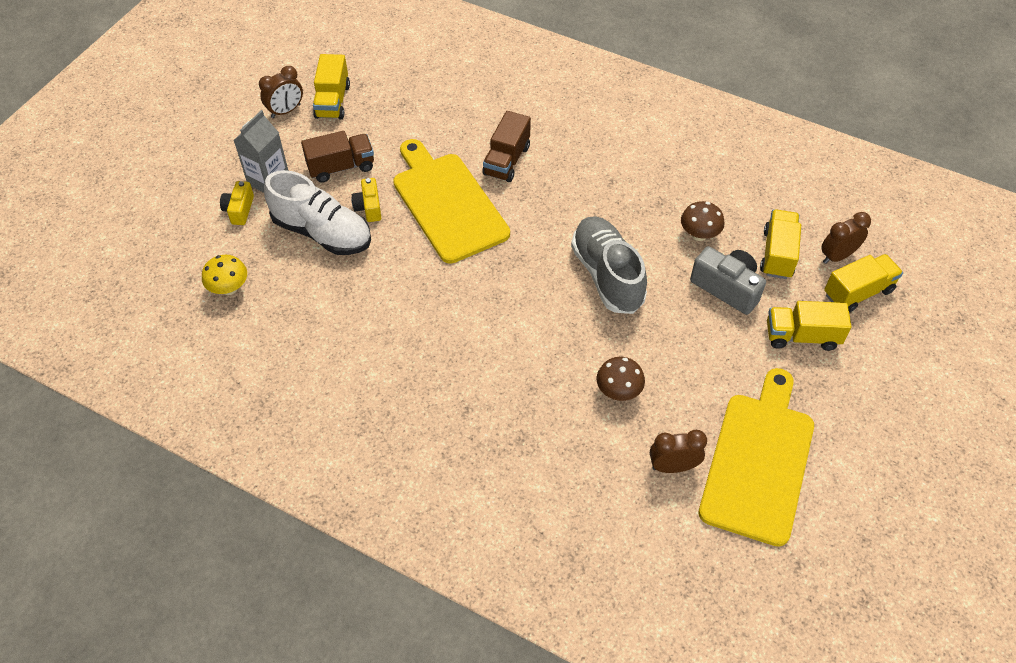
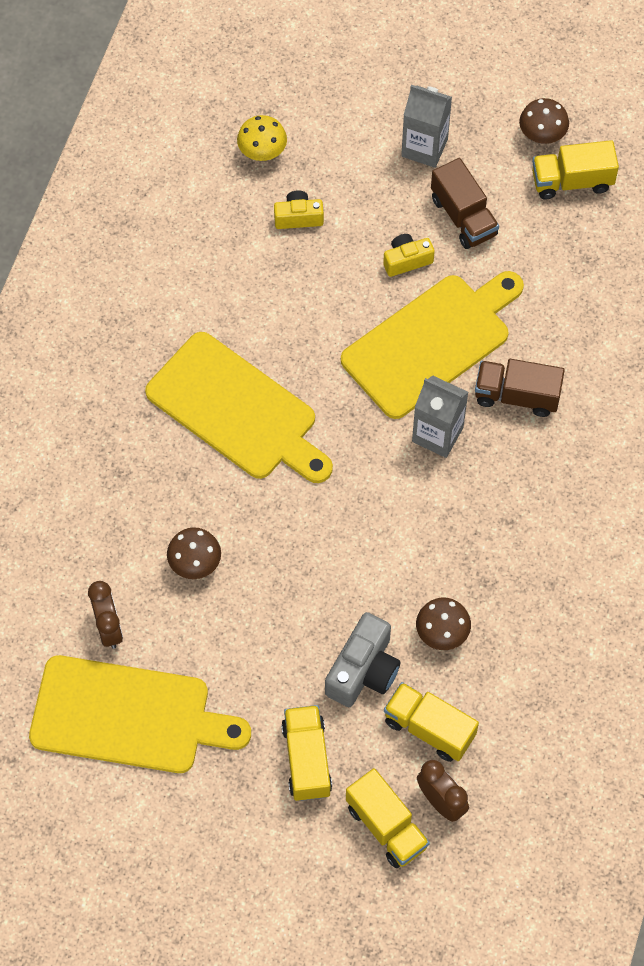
camera: 80 degrees right, 10 degrees up
(239, 210) = (374, 130): yellow camera -> yellow camera (298, 217)
(286, 111) = (542, 135): brown clock -> brown mushroom
(322, 232) = (359, 222): white shoe -> none
(478, 341) = (237, 411): none -> yellow cutting board
(529, 212) = (437, 434): none -> grey carton
(607, 275) = (356, 533): grey shoe -> none
(777, 254) = (429, 728): yellow truck -> yellow truck turned 150 degrees counterclockwise

